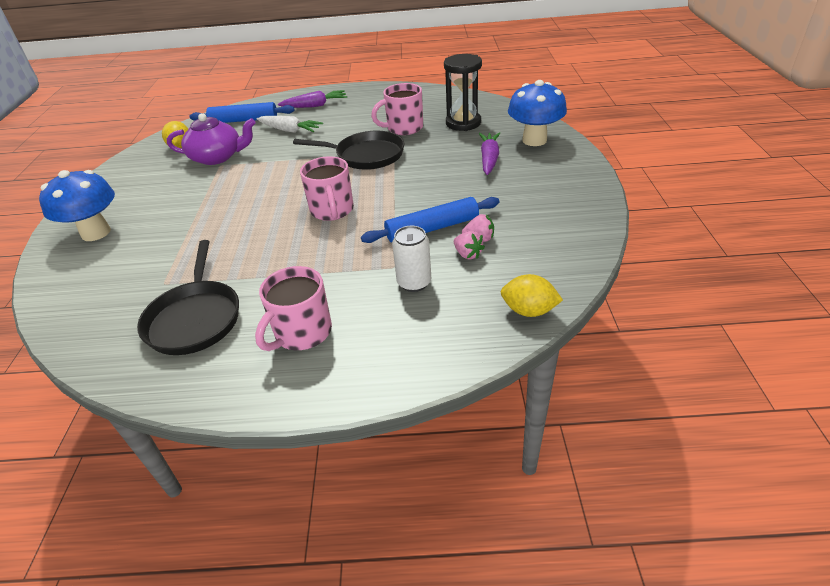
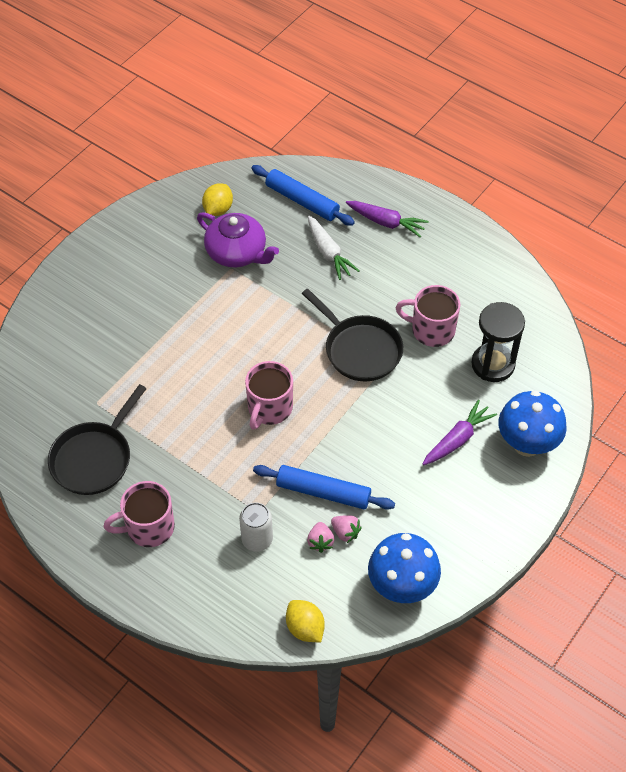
camera: 35 degrees right, 15 degrees up
(96, 233) = (84, 299): blue mushroom -> blue mushroom (402, 586)

